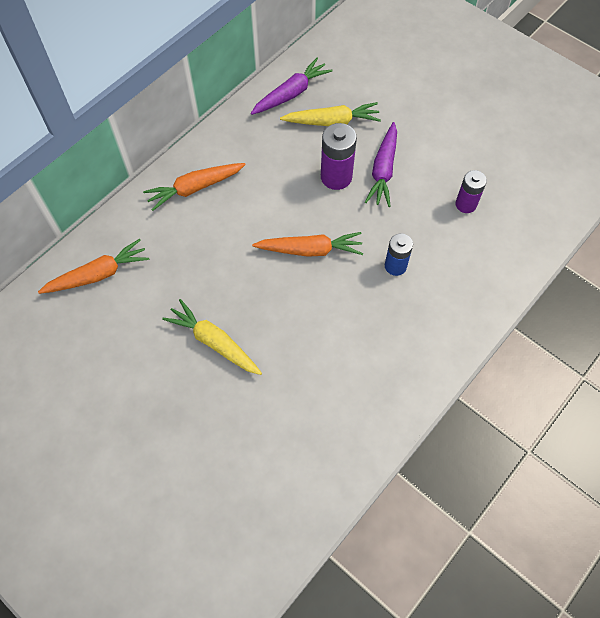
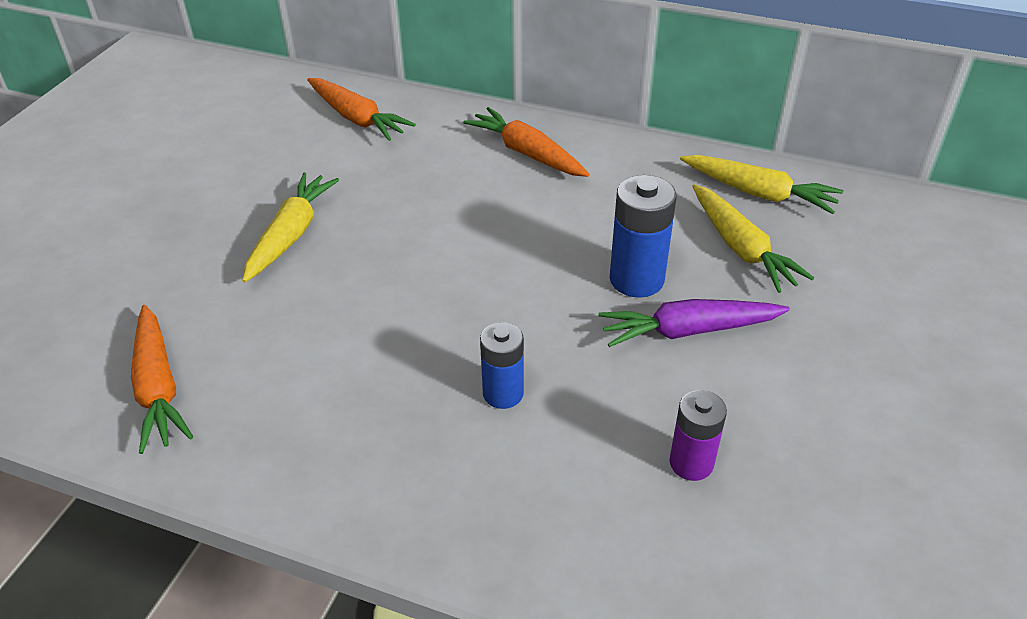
camera: 70 degrees right, 20 degrees down
(291, 94) = (758, 193): purple carrot -> yellow carrot
(310, 250) = (483, 286): orange carrot -> orange carrot (158, 387)
(336, 177) = (636, 279): purple battery -> blue battery

